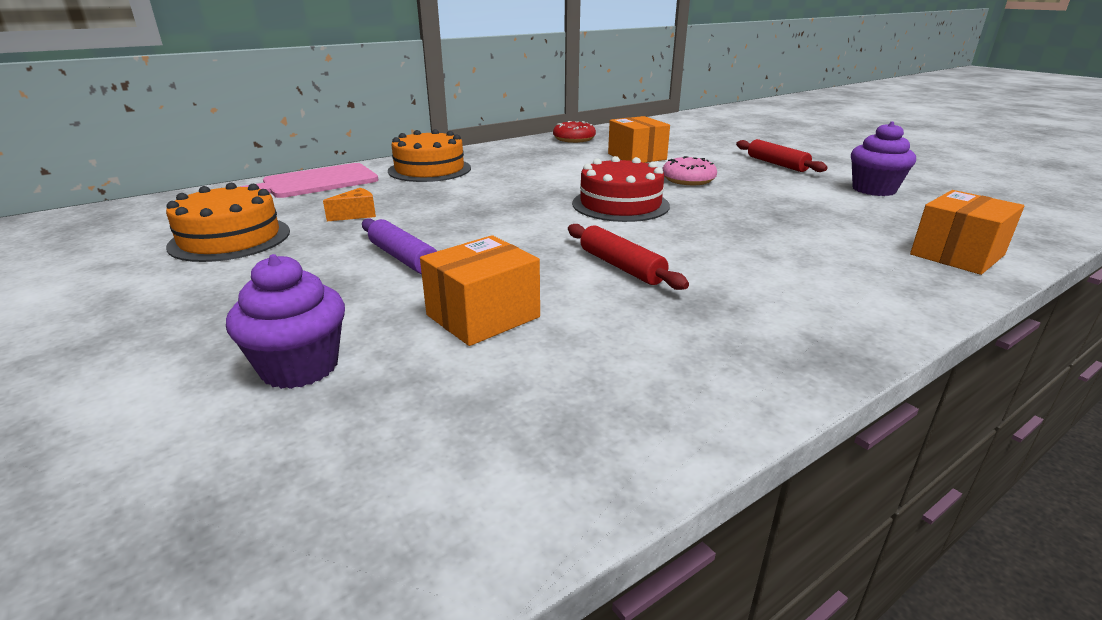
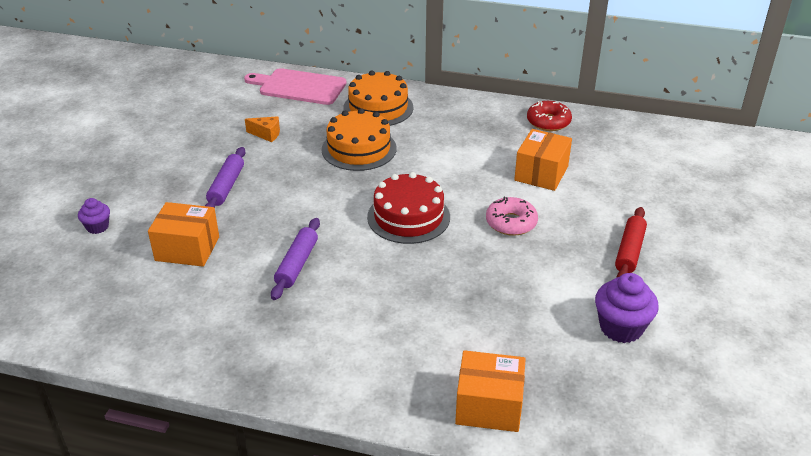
camera: 50 degrees right, 10 degrees up
(230, 238) = (191, 121): orange cake -> orange cake (359, 149)
(300, 367) = (97, 227): purple cupcake -> purple cupcake, size x0.58
(621, 266) = (297, 264): red rolling pin -> purple rolling pin

